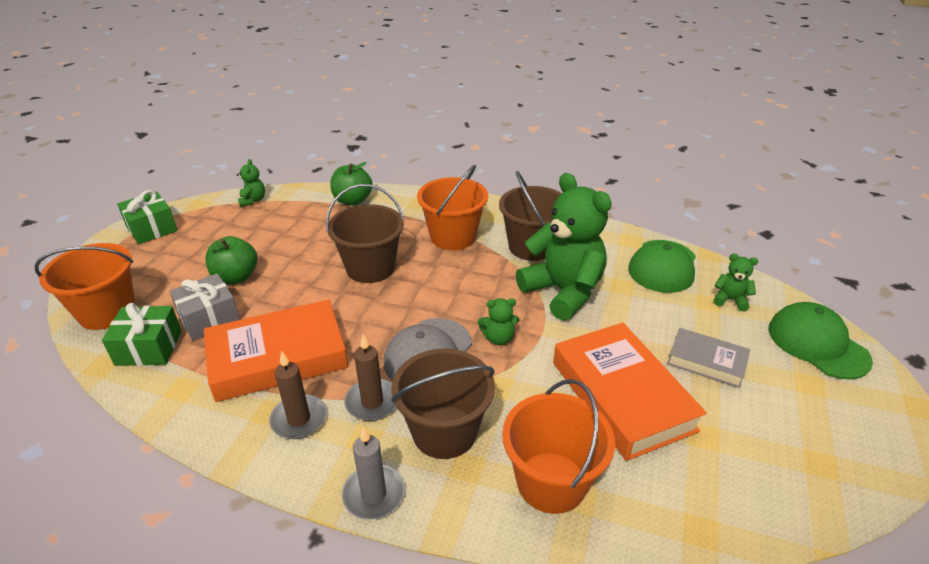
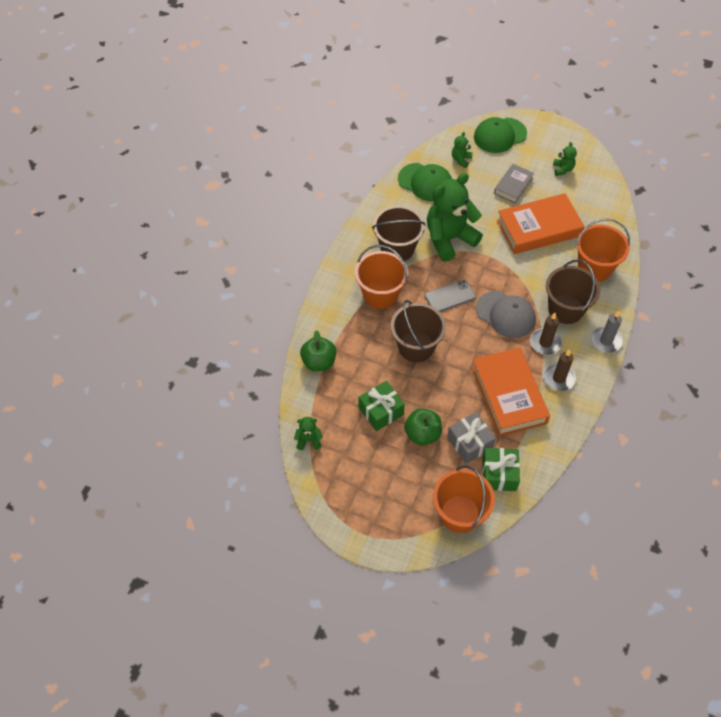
camera: 85 degrees left, 20 degrees up
(152, 229) = (347, 513): green gift -> green gift (381, 411)
(456, 295) = (450, 296): none -> grey phone
(498, 338) = (492, 278): green teddy bear -> green teddy bear (562, 169)

